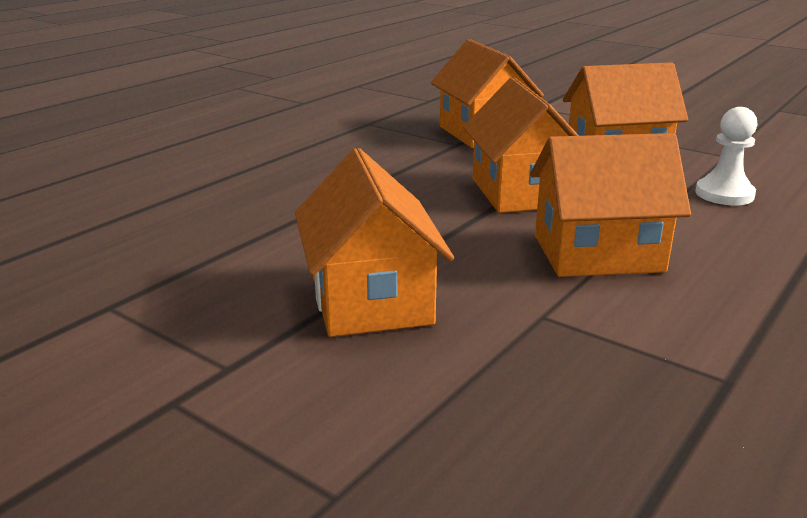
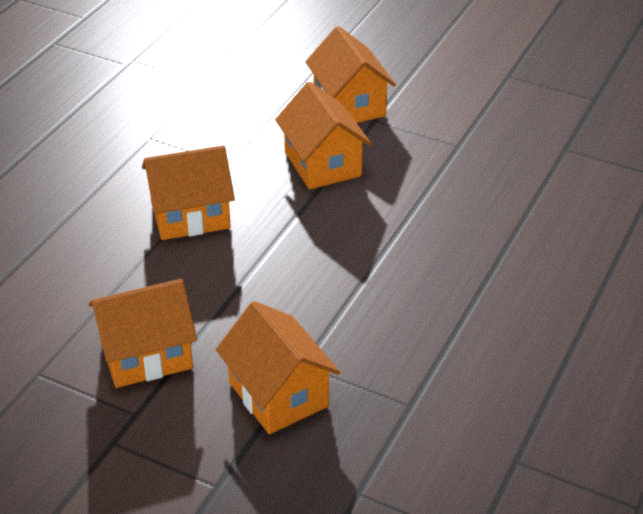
camera: 170 degrees right, 15 degrees up
(521, 192) = (239, 282): orange house -> orange house (349, 105)
(724, 194) = (73, 299): white pawn -> none

